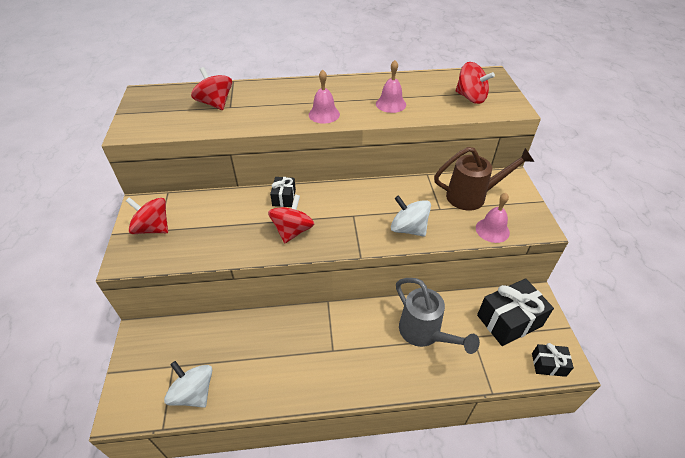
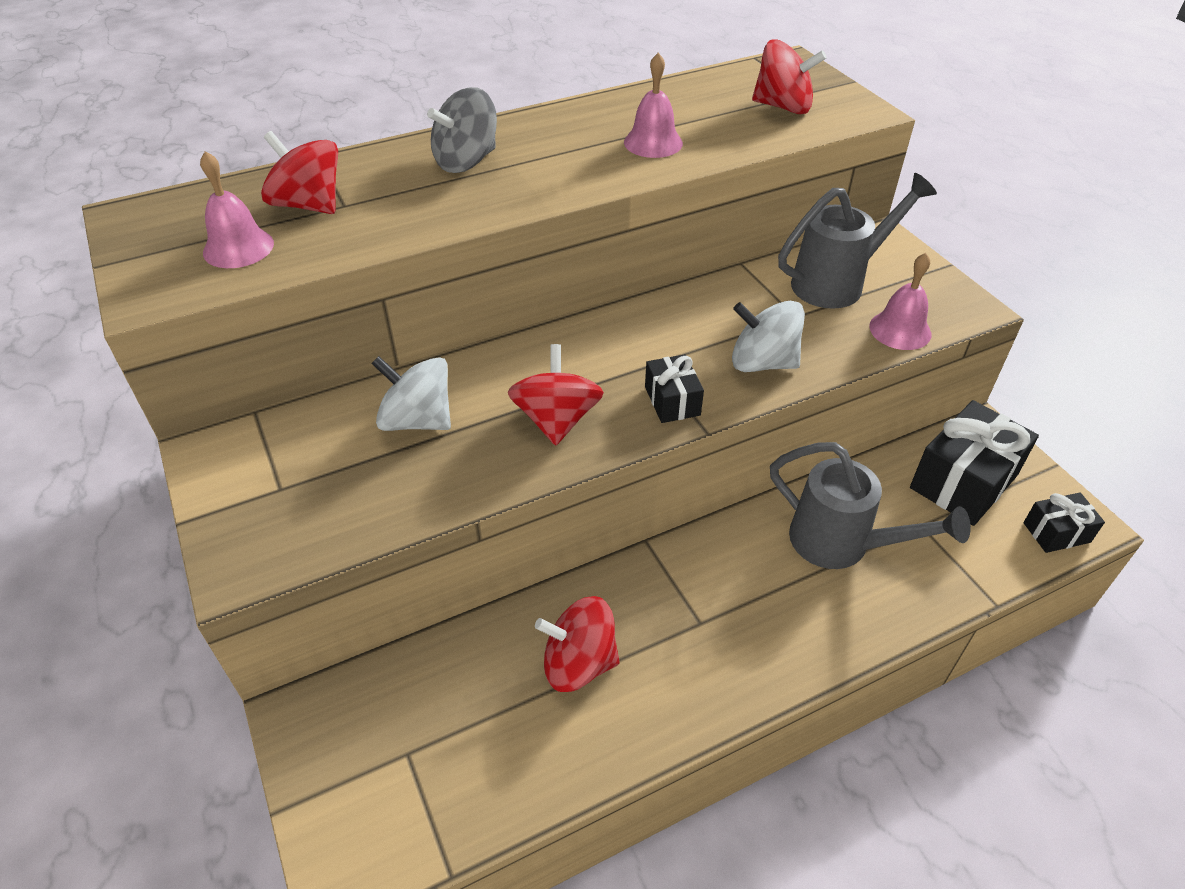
camera: 20 degrees left, 0 degrees up
(153, 228) = (265, 488): red spinning top -> red spinning top (579, 663)
(194, 393) = (478, 787): white spinning top -> white spinning top (417, 420)
(284, 198) = (504, 364): black gift -> black gift (672, 401)
(296, 96) = (466, 161): none -> grey spinning top
(324, 114) = (542, 183): pink bell -> pink bell (238, 248)
(472, 196) = (837, 283): brown watering can -> grey watering can

